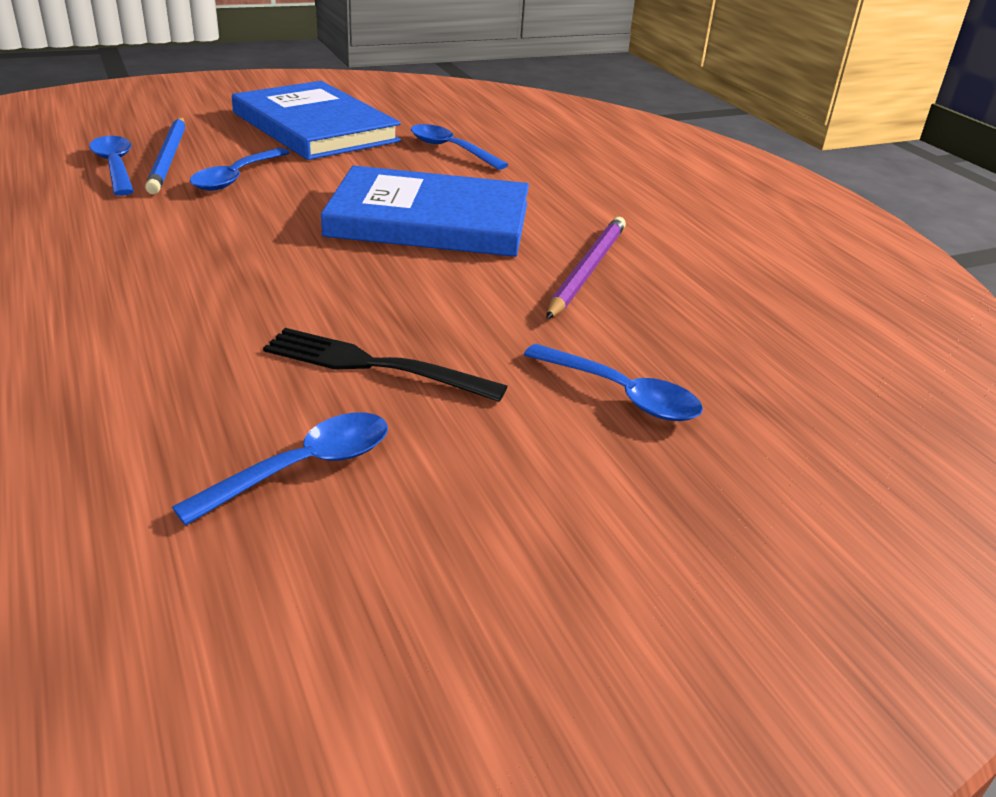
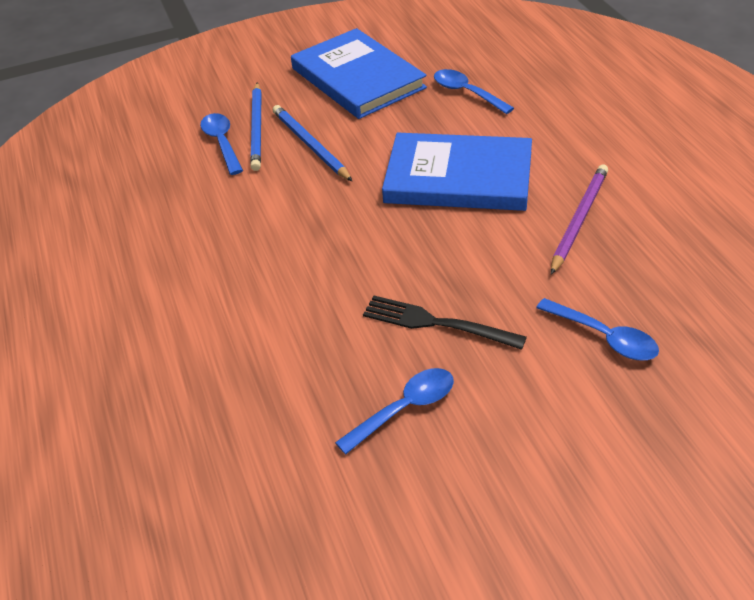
camera: 10 degrees right, 10 degrees up
(236, 177) = (310, 145): blue spoon -> blue pencil

